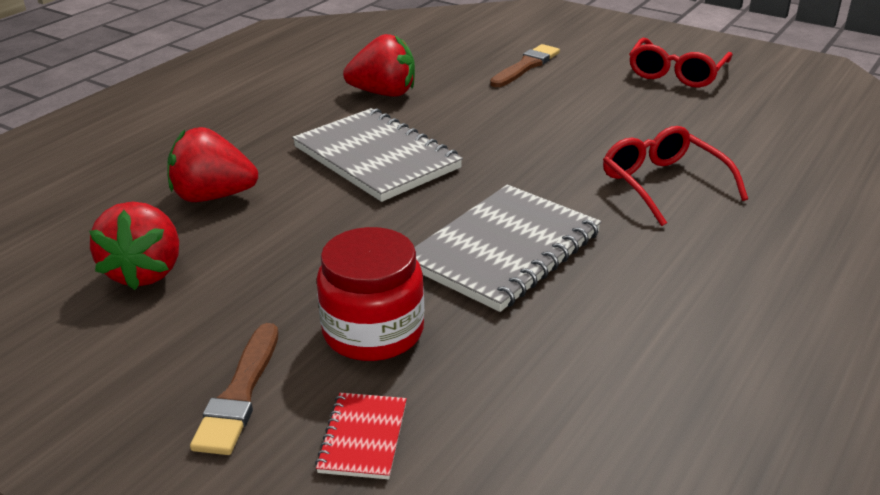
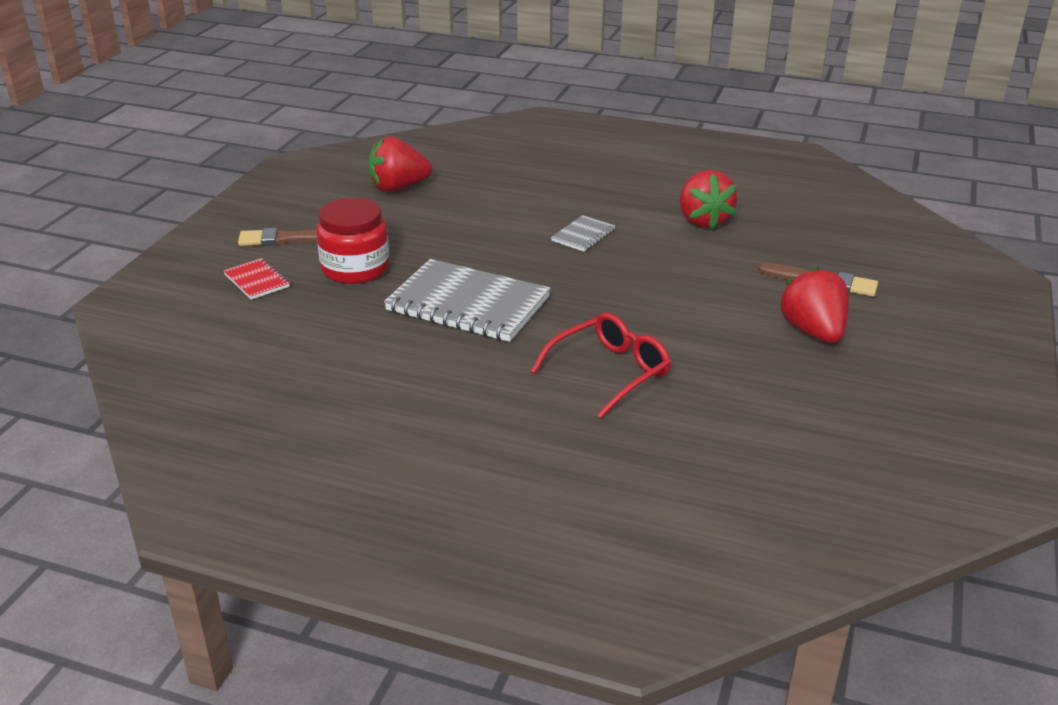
camera: 75 degrees right, 0 degrees up
(213, 196) = (495, 188): red strawberry -> red strawberry (813, 332)
(363, 437) = (256, 281): red notebook -> red notebook turned 60 degrees clockwise
(376, 158) = (583, 235): grey notebook -> grey notebook, size x0.46
(676, 73) = (882, 374): red glasses -> none

